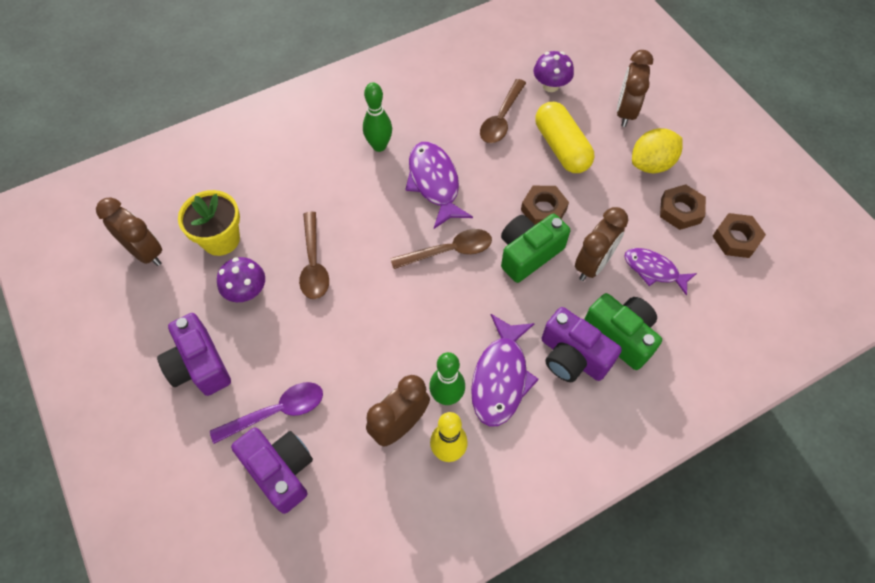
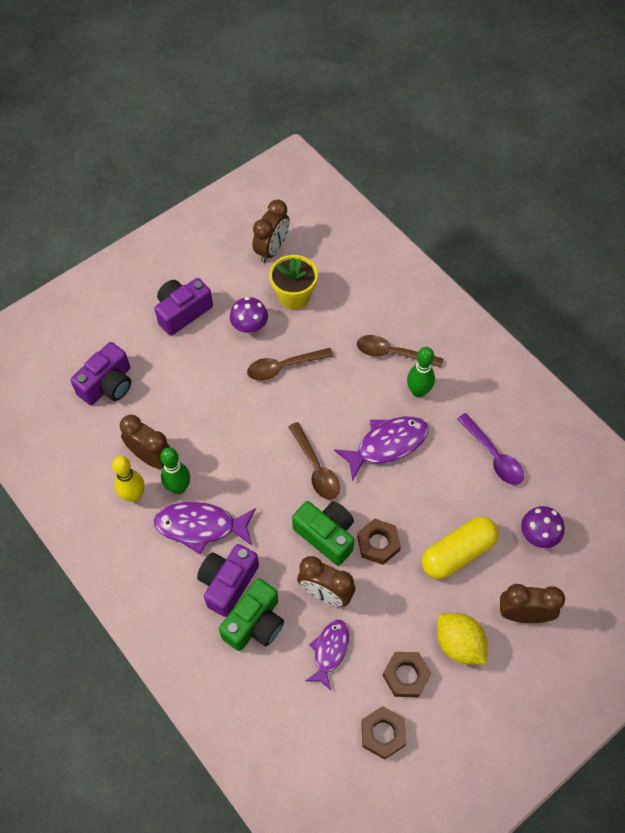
camera: 80 degrees right, 0 degrees up
(276, 412) = (152, 371): purple spoon -> purple spoon (493, 455)
(501, 119) = (480, 492): brown spoon -> brown spoon (393, 353)

